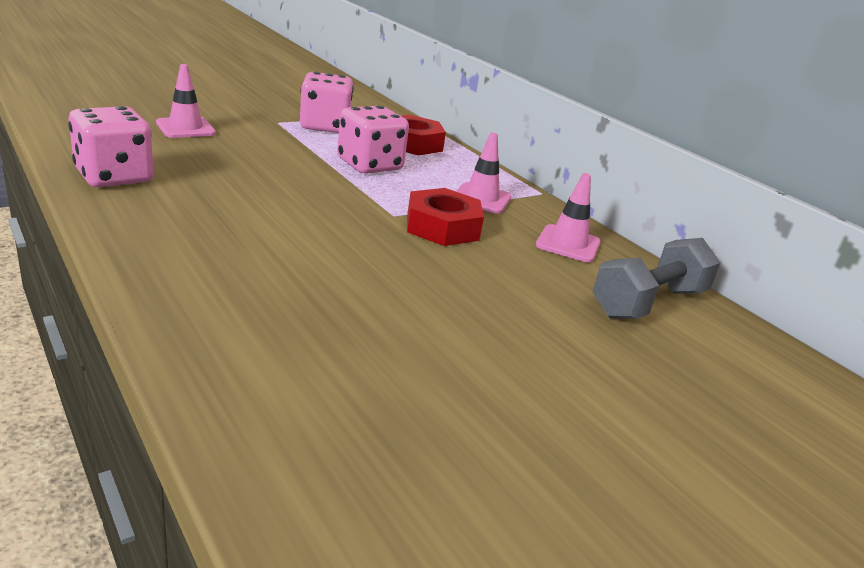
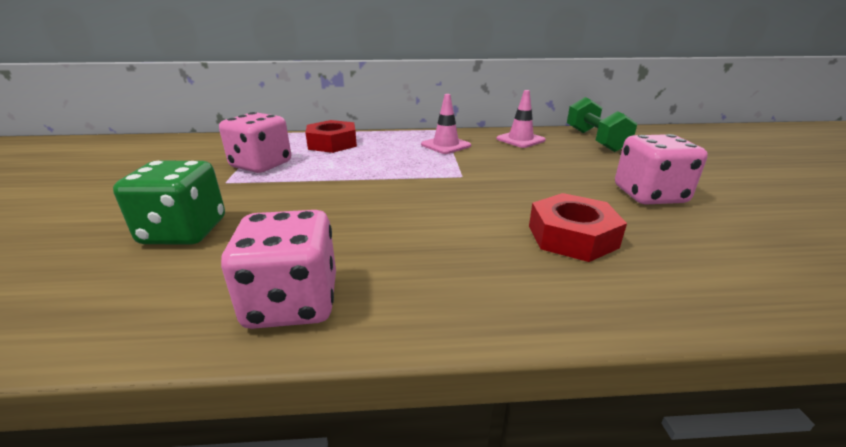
camera: 55 degrees left, 0 degrees up
(186, 128) = (184, 231): pink traffic cone -> green dice
(370, 165) = (363, 165): pink dice -> pink dice (649, 195)
(442, 227) = (488, 165): red nut -> red nut (572, 236)
(648, 303) = (595, 140): grey dumbbell -> green dumbbell

